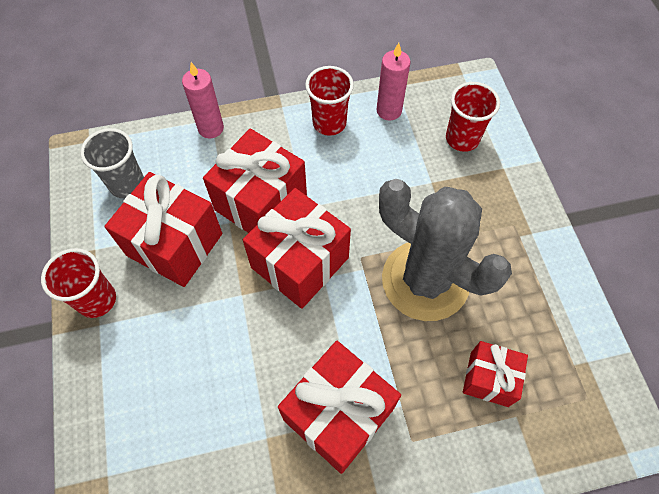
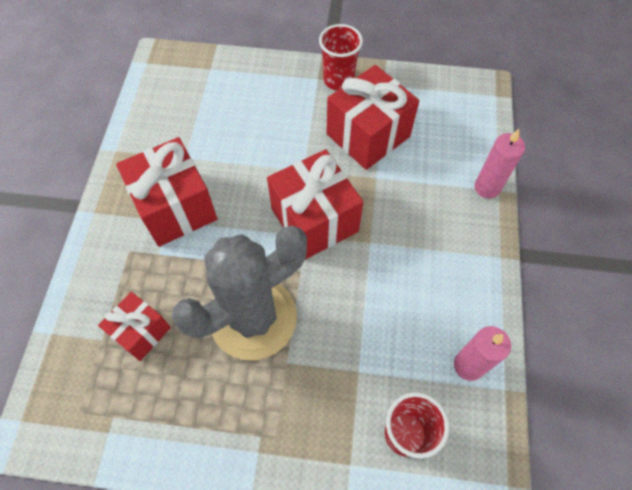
camera: 110 degrees right, 0 degrees up
(127, 184) = (440, 114): grey cup -> none
(261, 202) = (387, 207): red gift -> none
(329, 123) = (466, 296): red cup -> none

